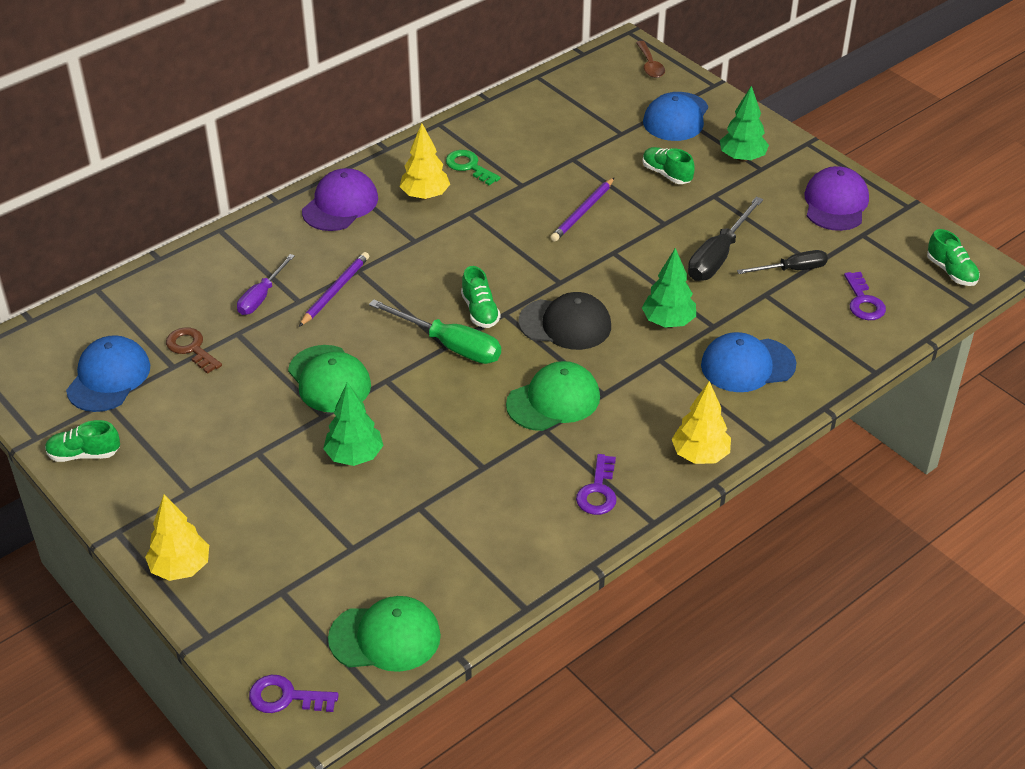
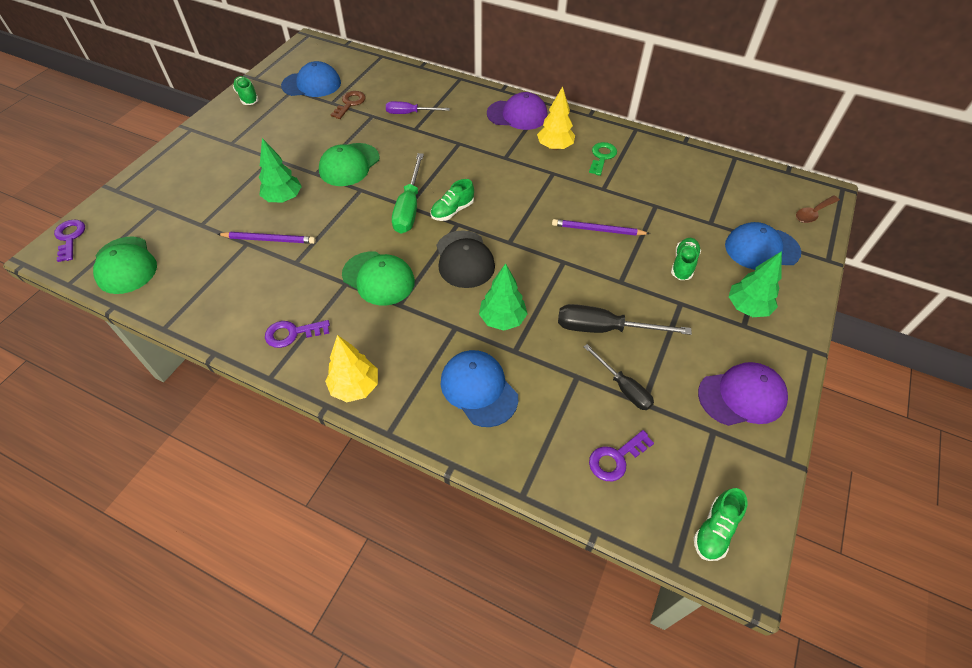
camera: 65 degrees right, 10 degrees up
(180, 568) = (168, 161): yellow tree -> none
(335, 291) = (433, 140): purple pencil -> purple pencil (269, 239)

